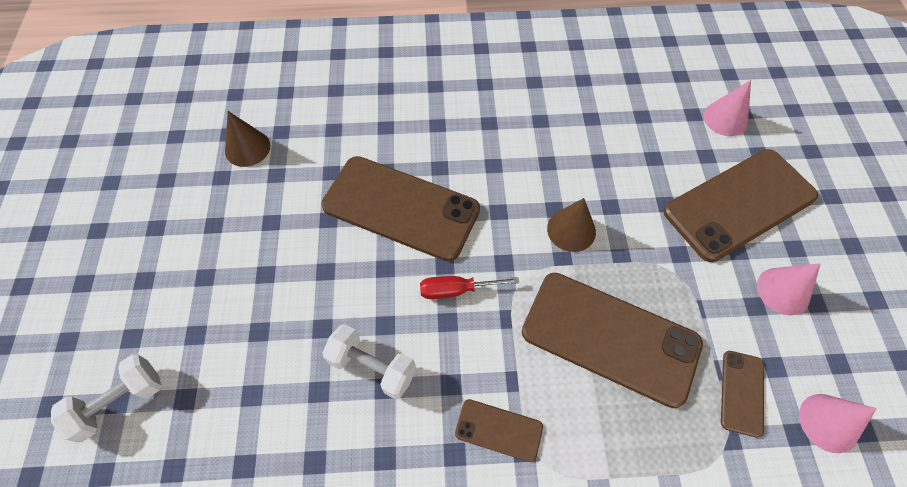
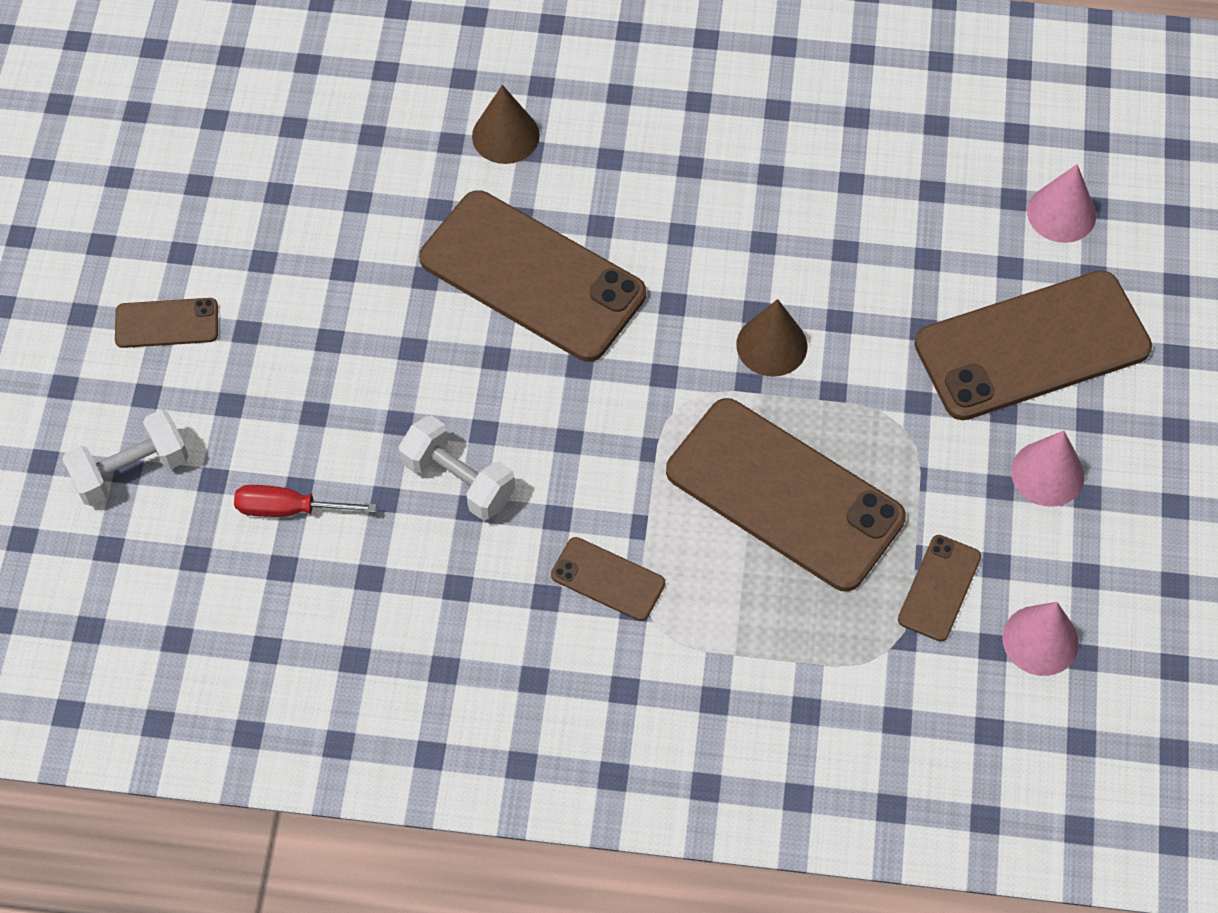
camera: 10 degrees right, 0 degrees up
(145, 280) = (167, 323): none -> brown phone
(247, 148) = (320, 153): brown cone -> brown cone (505, 135)
(457, 290) = (590, 401): red screwdriver -> red screwdriver (289, 509)

